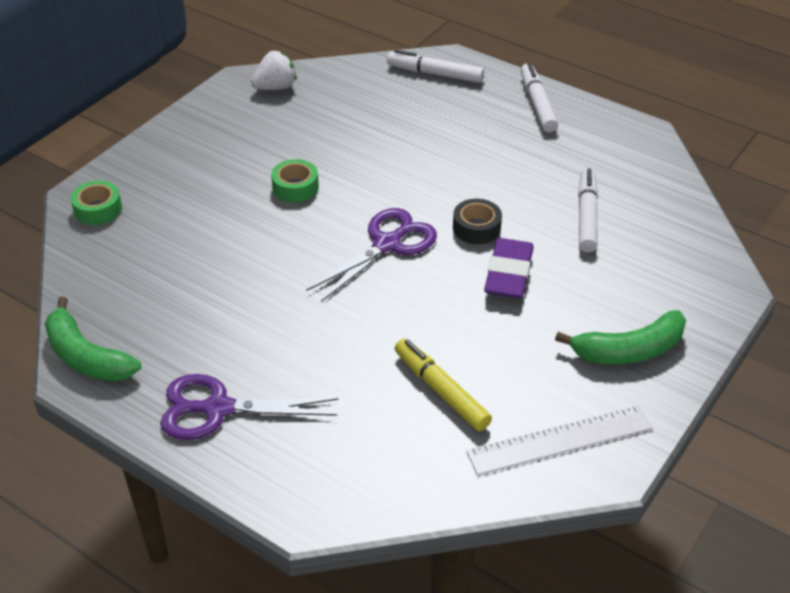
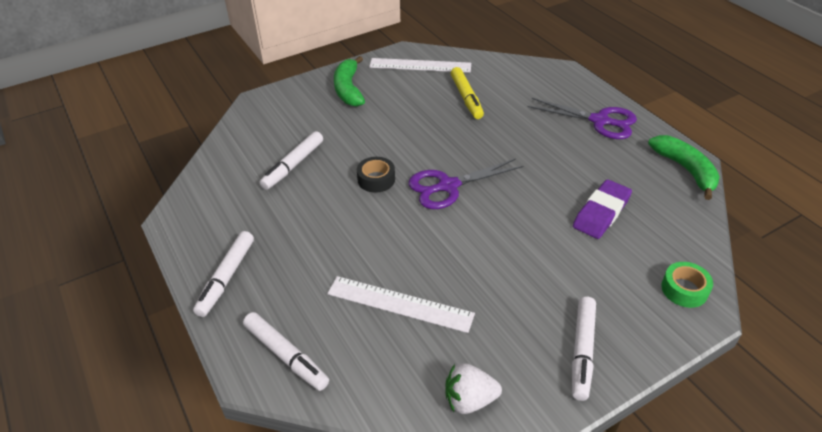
camera: 155 degrees left, 0 degrees up
(192, 137) = (582, 351): none -> white marker
(295, 187) = (498, 257): green tape -> none
(368, 127) = (400, 304): none -> white ruler
(509, 273) = (379, 144): purple eraser -> purple eraser (601, 212)
(629, 350) = (348, 89): green banana -> green banana turned 105 degrees counterclockwise

